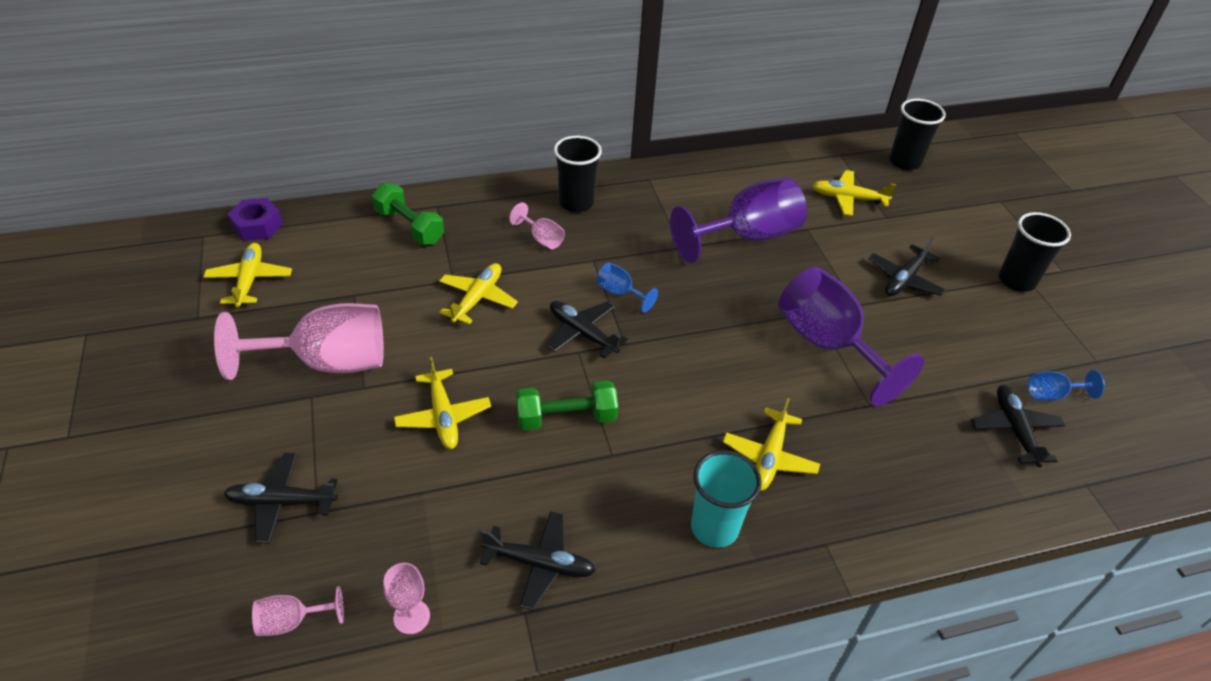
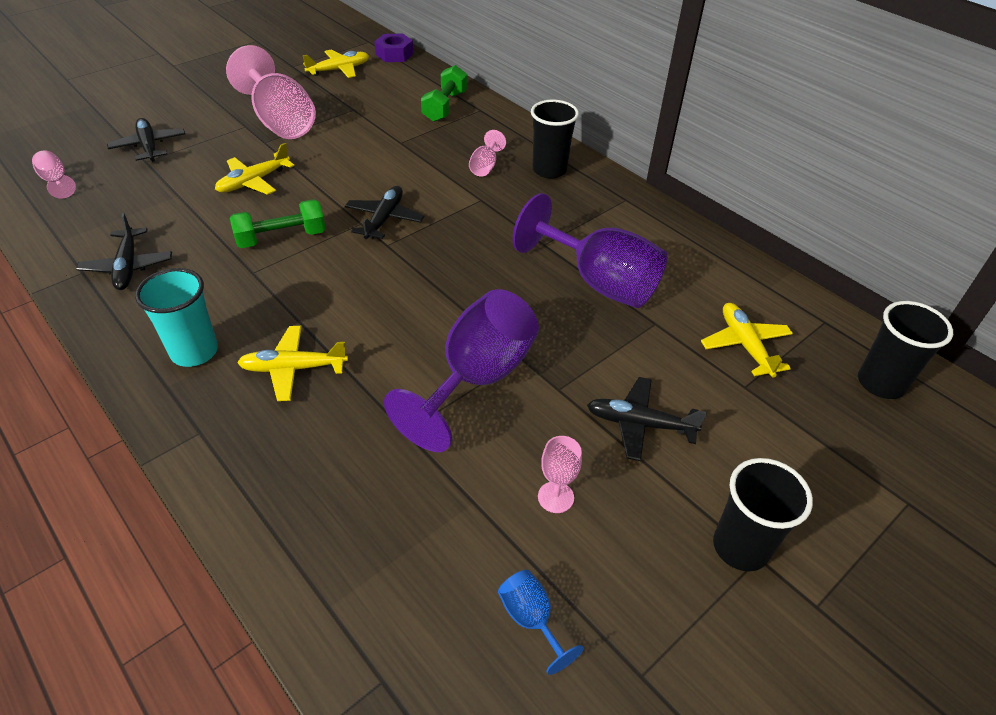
camera: 65 degrees right, 0 degrees up
(411, 617) = (68, 224): pink goblet -> pink goblet (555, 497)
(477, 298) = (388, 159): yellow plane -> none
(566, 418) = (281, 238): green dumbbell -> green dumbbell turned 75 degrees counterclockwise
(620, 293) = (450, 225): blue goblet -> none
(1014, 430) = (440, 581): black plane -> none

